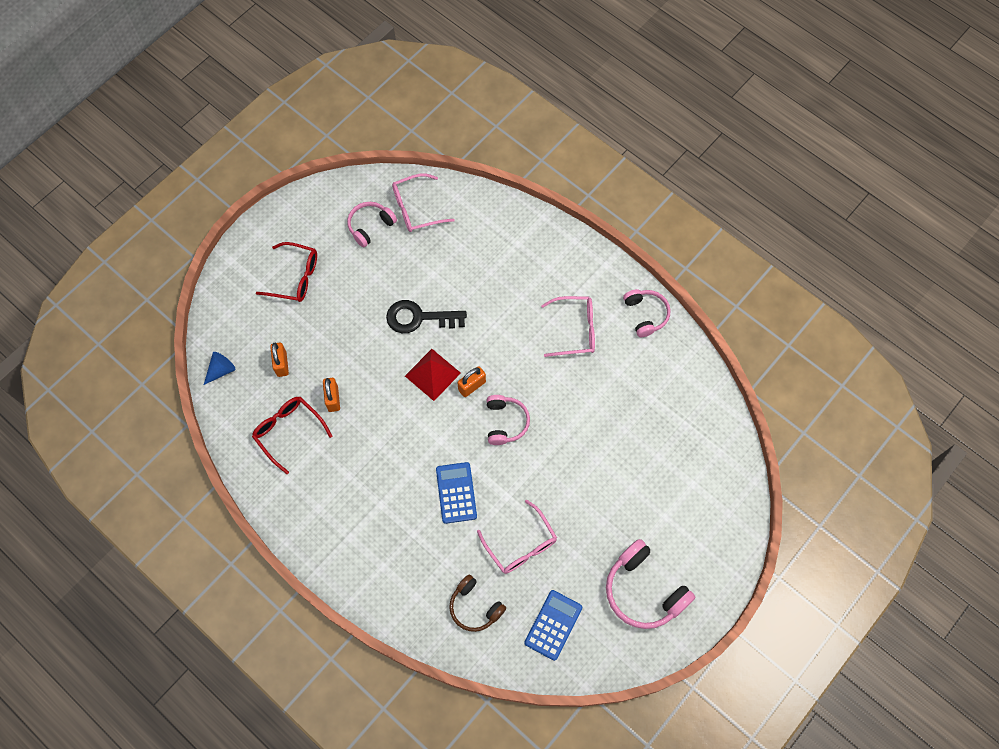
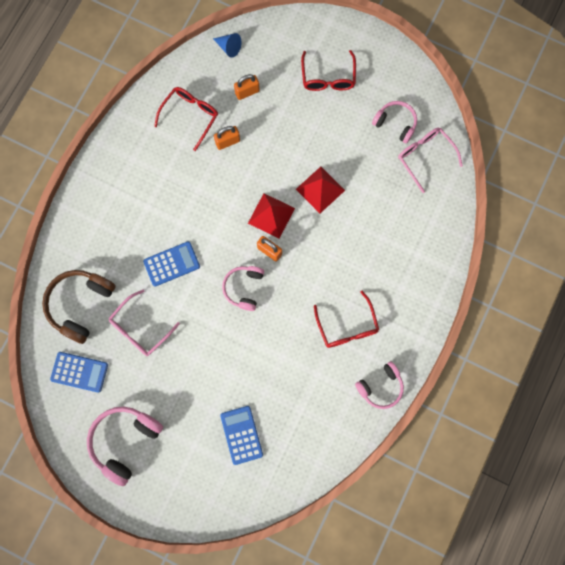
camera: 75 degrees right, 10 degrees up
(419, 318) = (320, 189): black key -> red pyramid
(475, 607) = (80, 305): brown headphones -> brown headphones, size x1.57
(505, 422) = (244, 288): pink headphones -> pink headphones turned 120 degrees clockwise
(574, 330) = (347, 326): pink glasses -> red glasses
(664, 464) = (241, 435): none -> blue calculator

